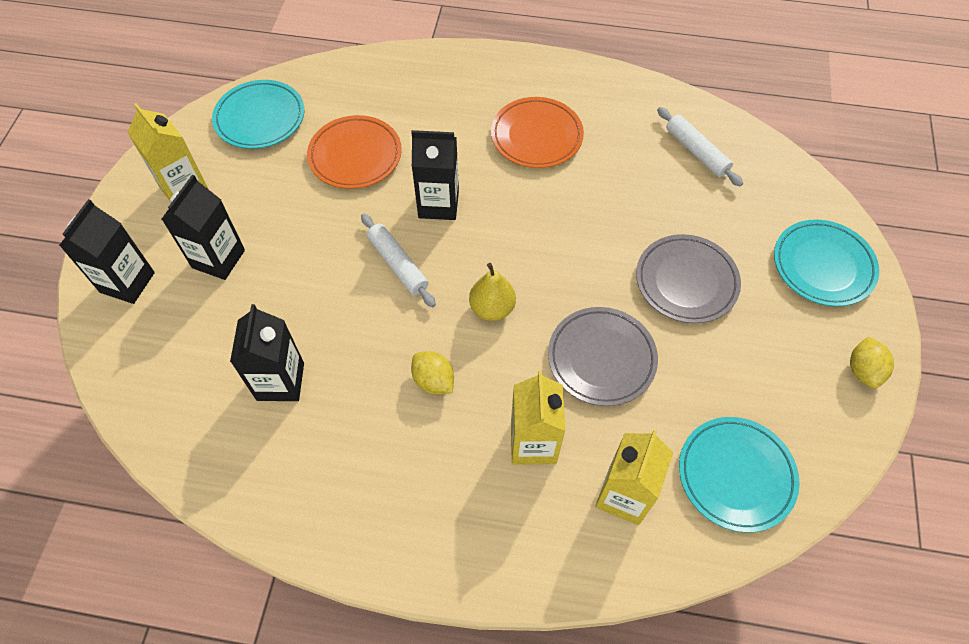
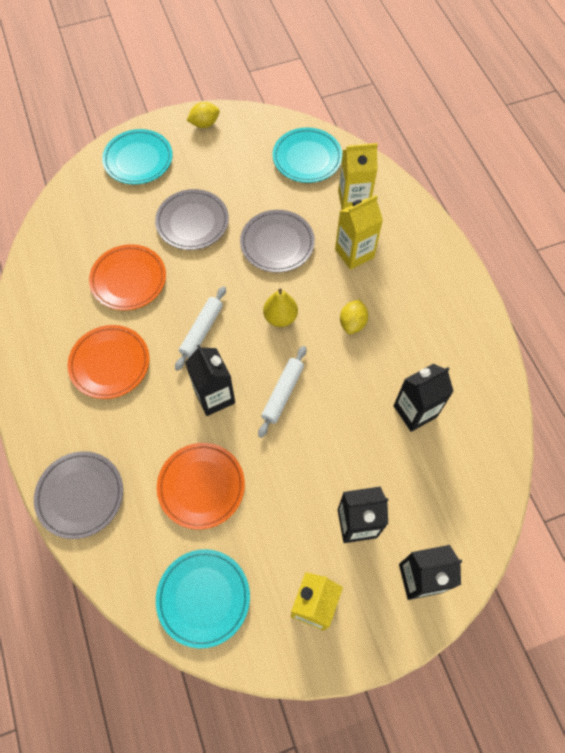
camera: 120 degrees left, 5 degrees up
(416, 72) = (80, 495): none -> grey plate
(634, 188) = (128, 279): none -> orange plate
(696, 152) = (72, 255): white rolling pin -> white rolling pin (202, 331)

